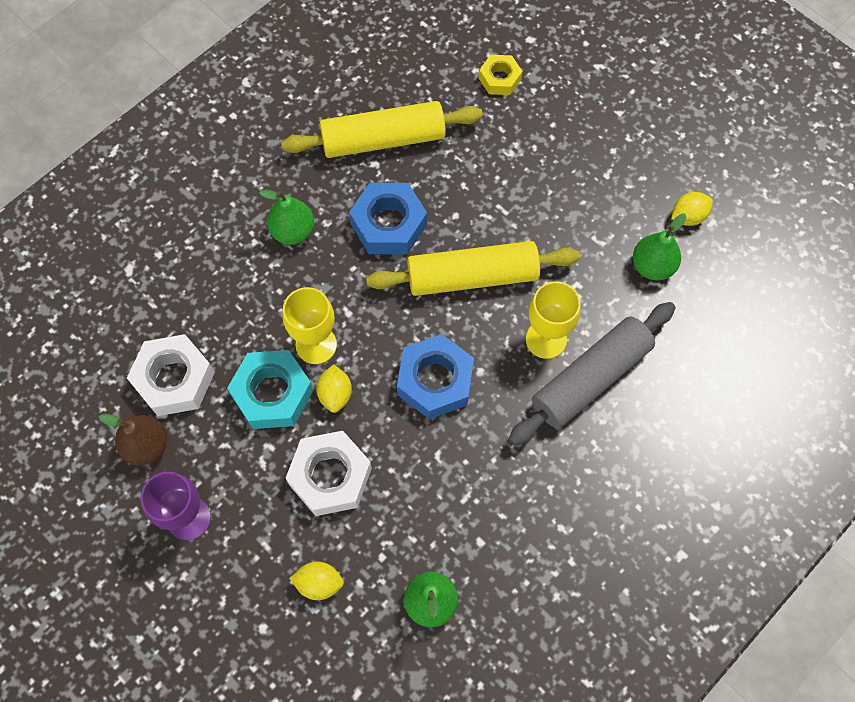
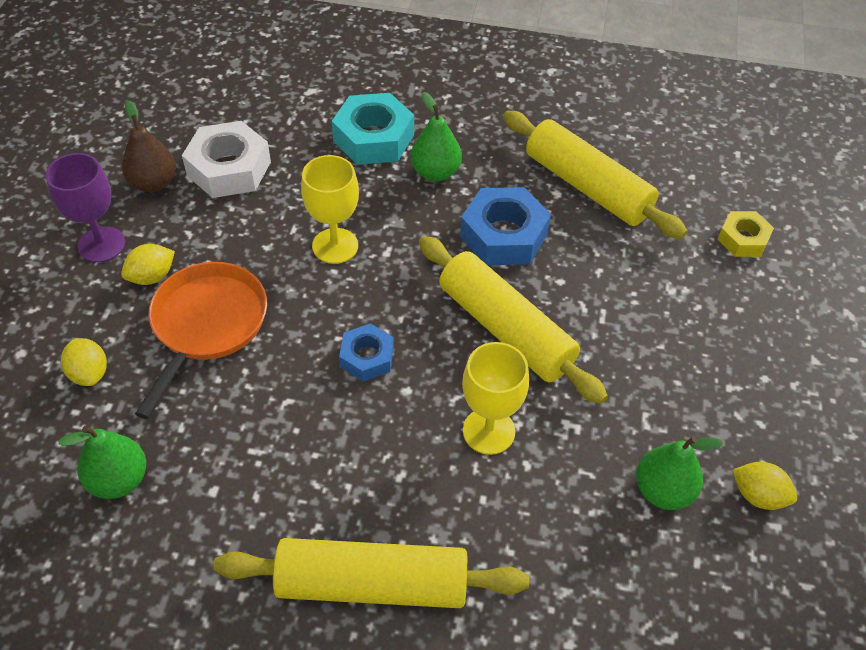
camera: 55 degrees right, 15 degrees down
(272, 393) = (262, 240): turquoise nut -> turquoise nut (373, 138)
(330, 476) = (206, 325): white nut -> orange pan
(335, 394) = (295, 286): yellow lemon -> yellow lemon (152, 276)
(435, 381) = (367, 357): blue nut -> blue nut, size x0.59
(591, 379) = (476, 499): grey rolling pin -> none
(611, 476) = (372, 583): none -> yellow rolling pin

